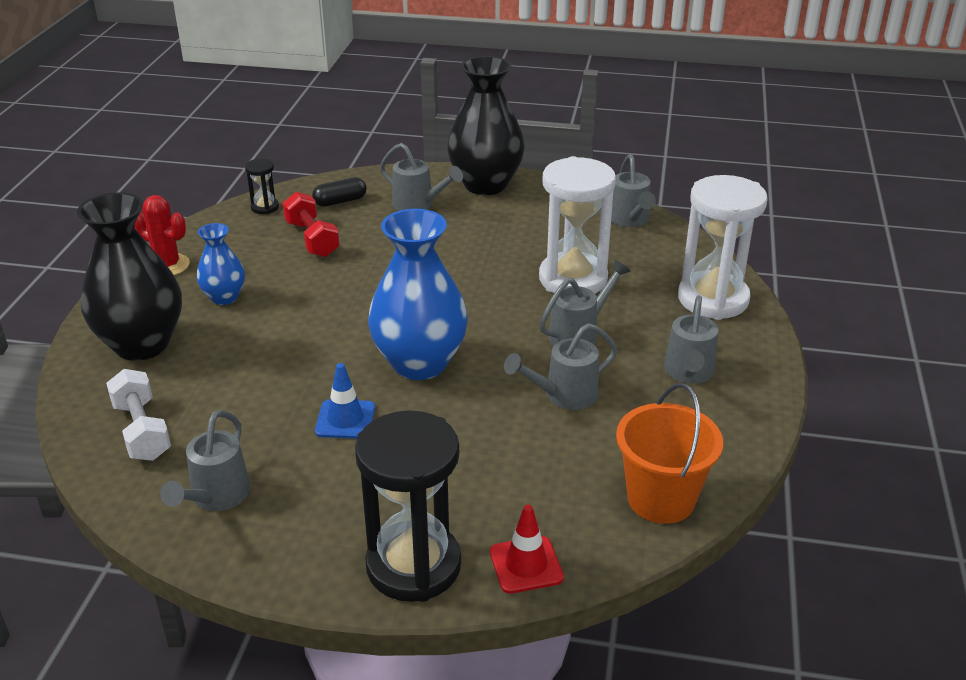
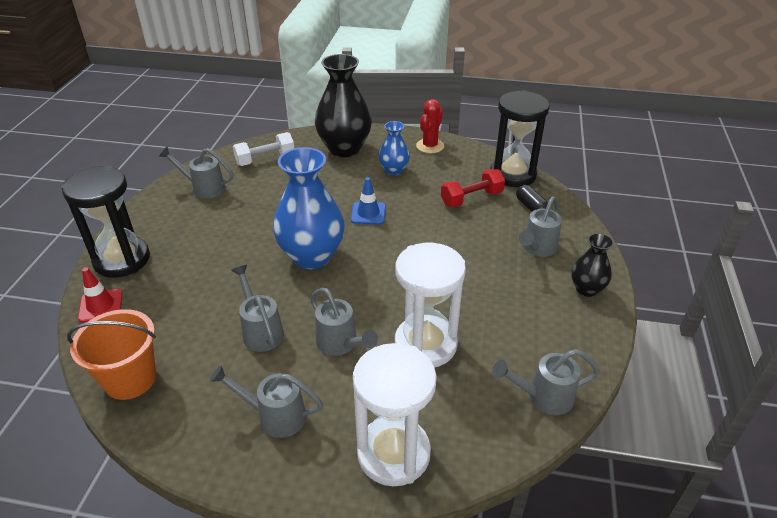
camera: 90 degrees right, 5 degrees up
(265, 207) = (513, 174): black hourglass -> black hourglass, size x2.24
(345, 419) = (258, 227): blue traffic cone -> blue traffic cone (368, 213)
(485, 185) = (586, 289): black vase -> black vase, size x0.53

